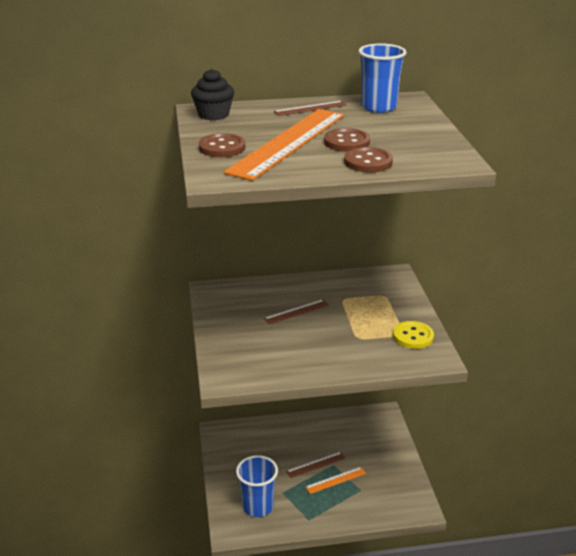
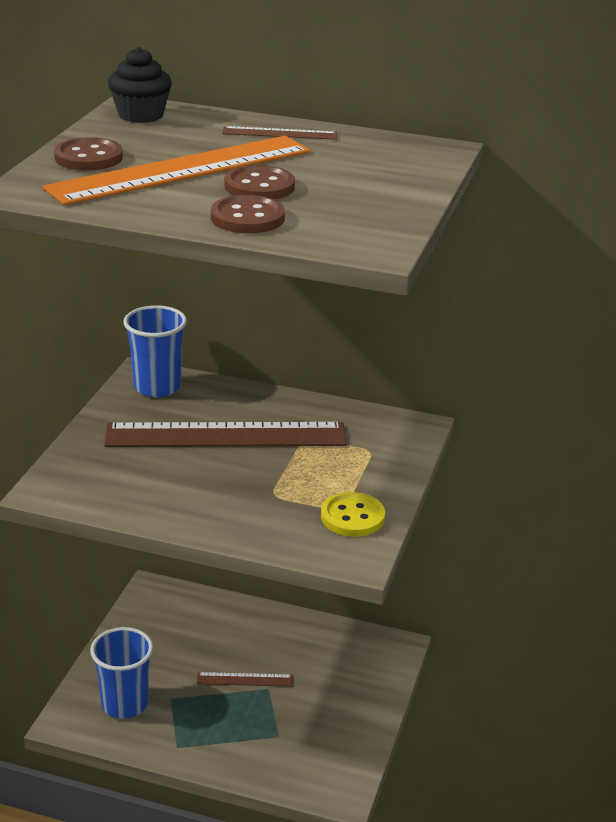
camera: 25 degrees right, 0 degrees up
(296, 312) = (226, 435): brown ruler -> brown ruler, size x2.28
(336, 480) = (254, 710): orange ruler -> none
(379, 107) = (377, 151): blue cup -> blue cup (157, 387)

